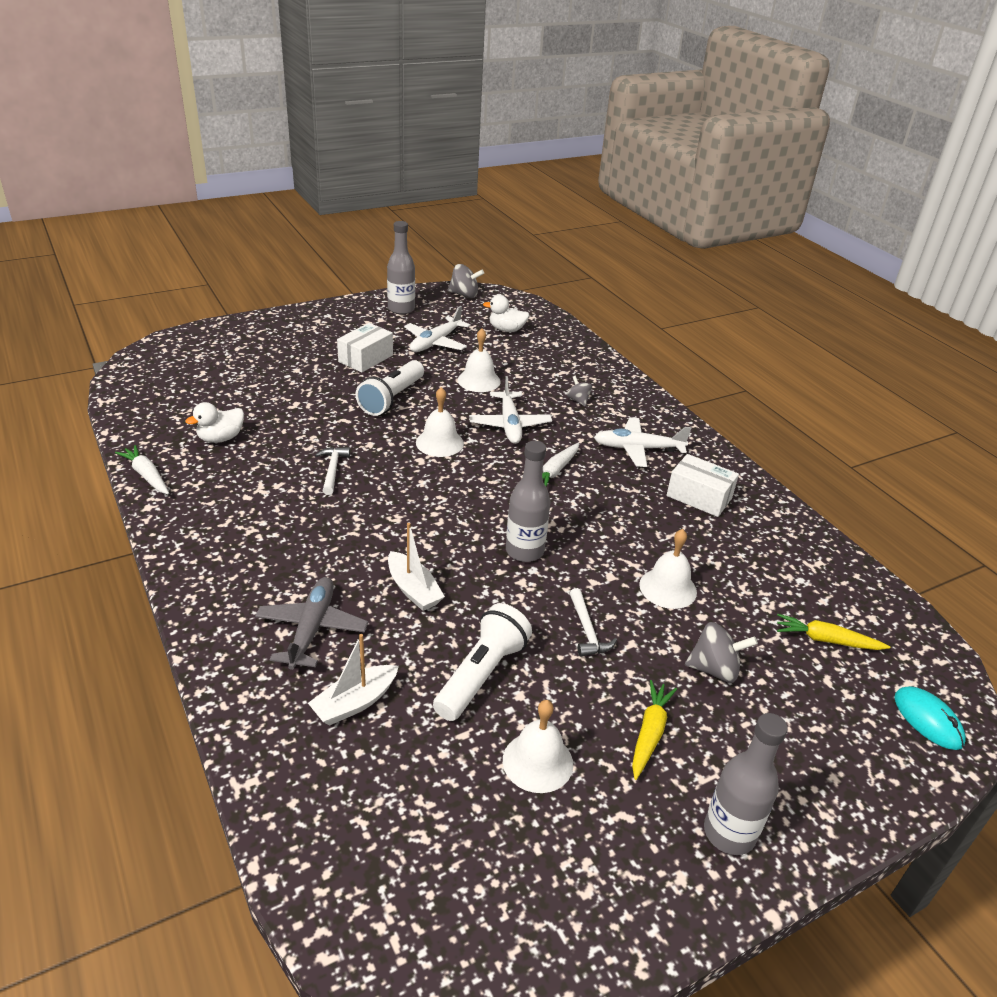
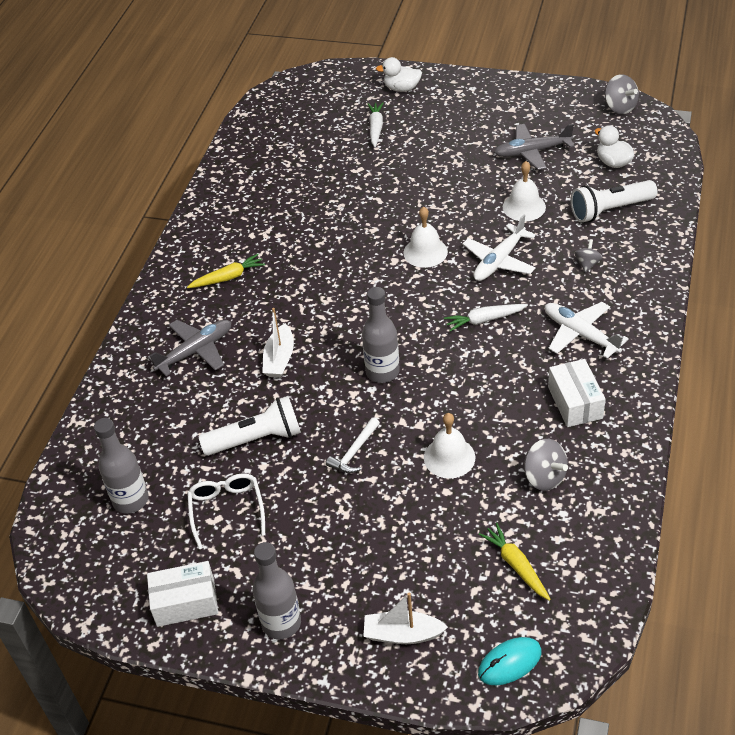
camera: 50 degrees right, 10 degrees up
(147, 476) = (210, 189): white carrot -> white carrot (376, 128)
(221, 438) = (281, 178): white duck -> white duck (402, 88)
(332, 470) = (325, 240): white hammer -> none
(355, 703) = (171, 411): white boat -> white boat (402, 634)
(366, 358) = (456, 146): white box -> white box (185, 602)
(392, 399) = (433, 195): white flashlight -> white flashlight (610, 210)
(401, 309) = (542, 104): grey bottle -> grey bottle (131, 500)
(436, 342) = (532, 152): white plane -> grey plane
(537, 762) = (227, 510): white bell -> white glasses
(649, 733) = (309, 539): yellow carrot -> yellow carrot (228, 277)
(714, 669) = (405, 530): grey spinning top -> grey spinning top (544, 477)
(928, 720) = (509, 662): turquoise mouse -> turquoise mouse turned 45 degrees clockwise

